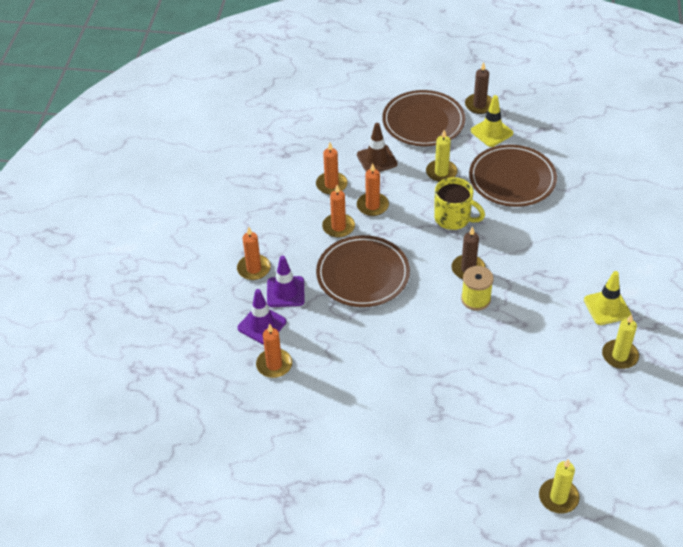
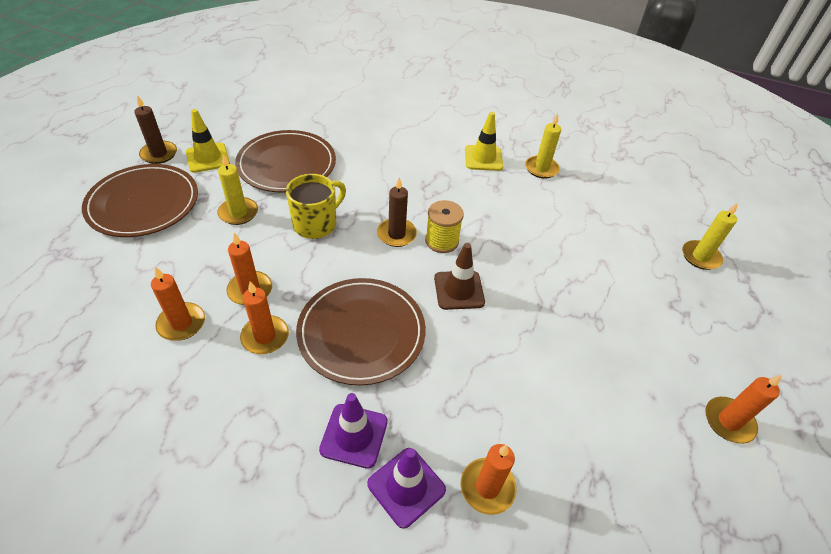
camera: 80 degrees left, 0 degrees up
(254, 269) = (288, 471): orange candle -> orange candle (728, 421)
(377, 159) = (172, 263): brown traffic cone -> brown traffic cone (459, 290)

